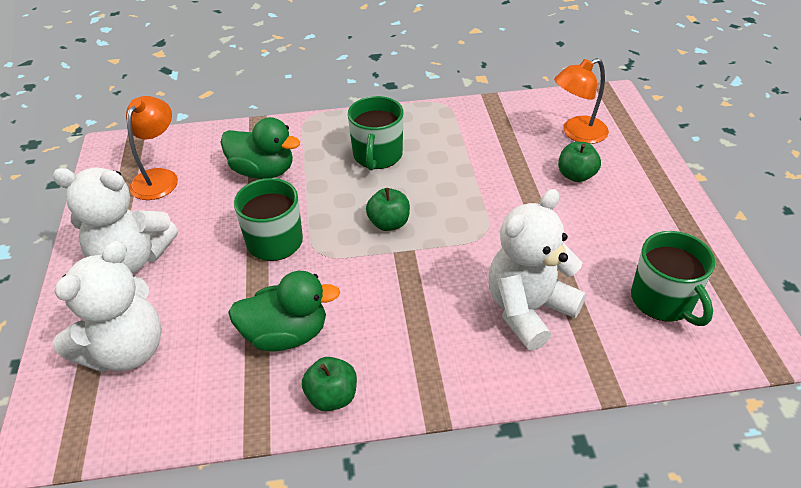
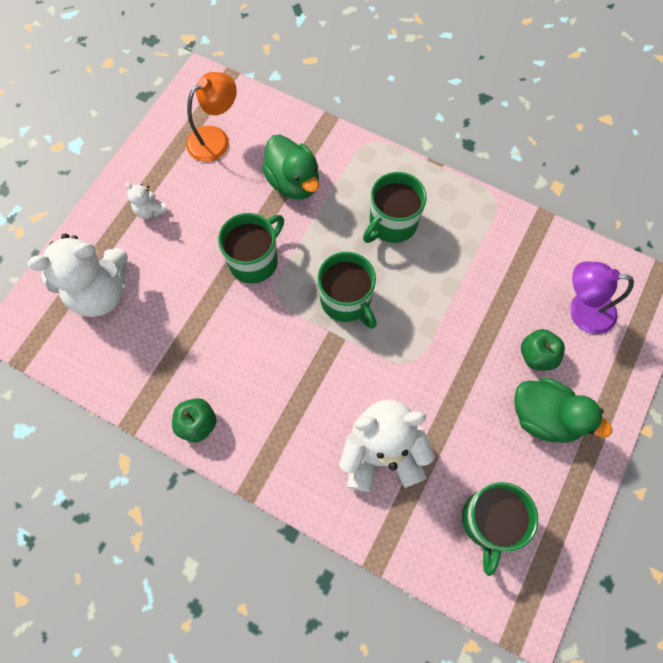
camera: 35 degrees right, 25 degrees up
(132, 258) = (150, 210): white teddy bear -> white teddy bear, size x0.44
(286, 334) = (204, 351): green duck -> green duck (544, 417)
(389, 223) = (346, 301): green apple -> green mug
(577, 133) = (582, 310): orange lamp -> purple lamp

